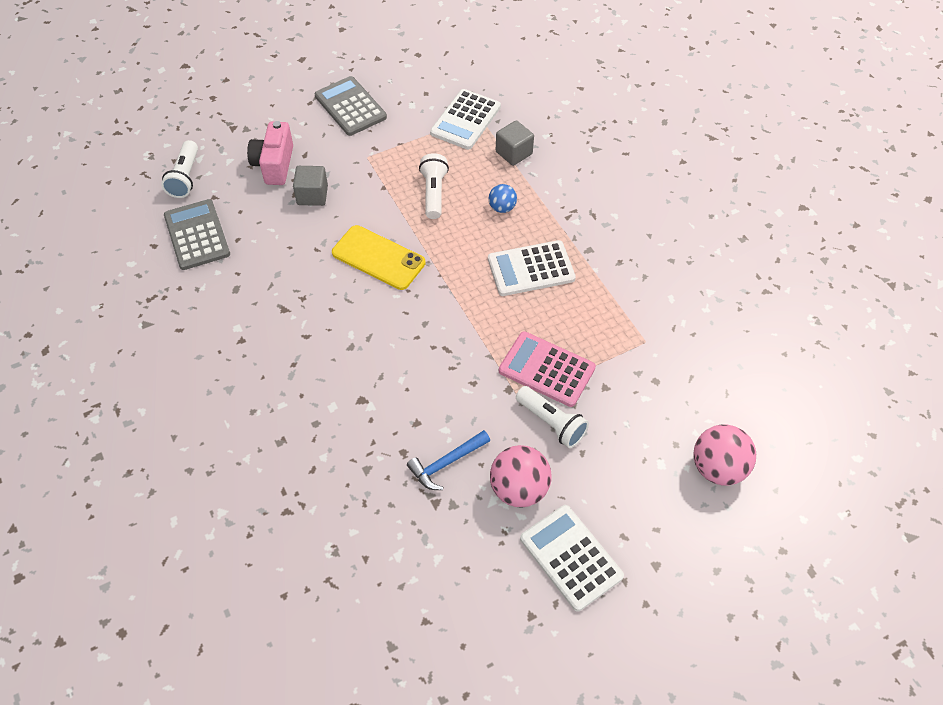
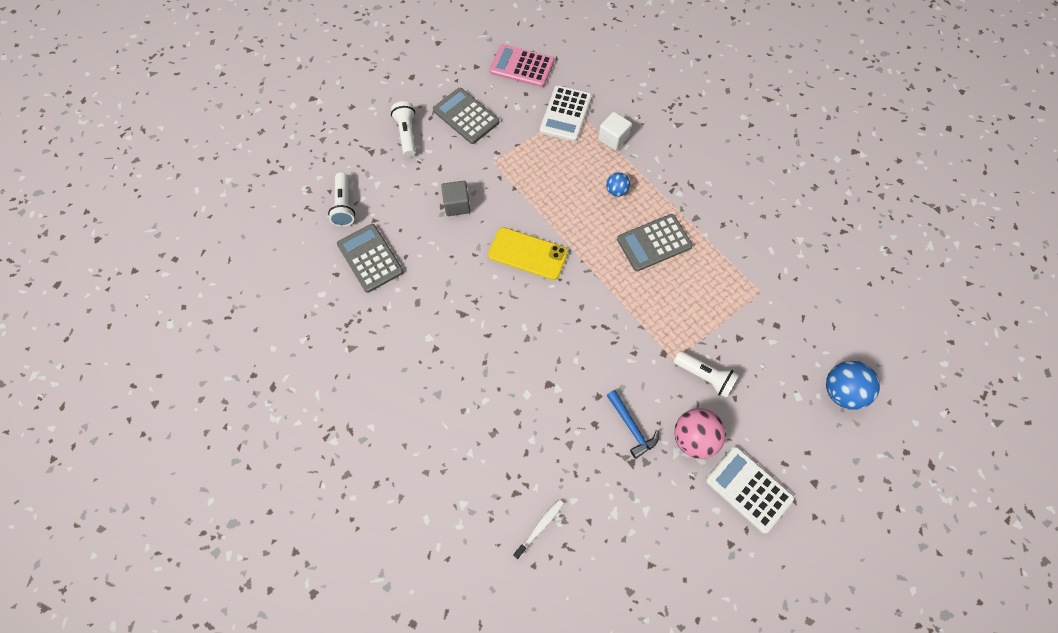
camera: 10 degrees left, 10 degrees up
(274, 165) = (417, 181): pink camera -> none
(304, 554) = (540, 527): none -> white toothbrush
(434, 193) = (557, 186): white flashlight -> white flashlight (407, 134)
(446, 463) = (631, 427): blue hammer -> blue hammer turned 75 degrees counterclockwise
(514, 153) = (613, 138): grey cube -> white cube
(531, 269) = (654, 243): white calculator -> grey calculator
(546, 369) = (689, 330): pink calculator -> pink calculator (522, 66)
(717, 468) = (842, 391): pink ball -> blue ball

